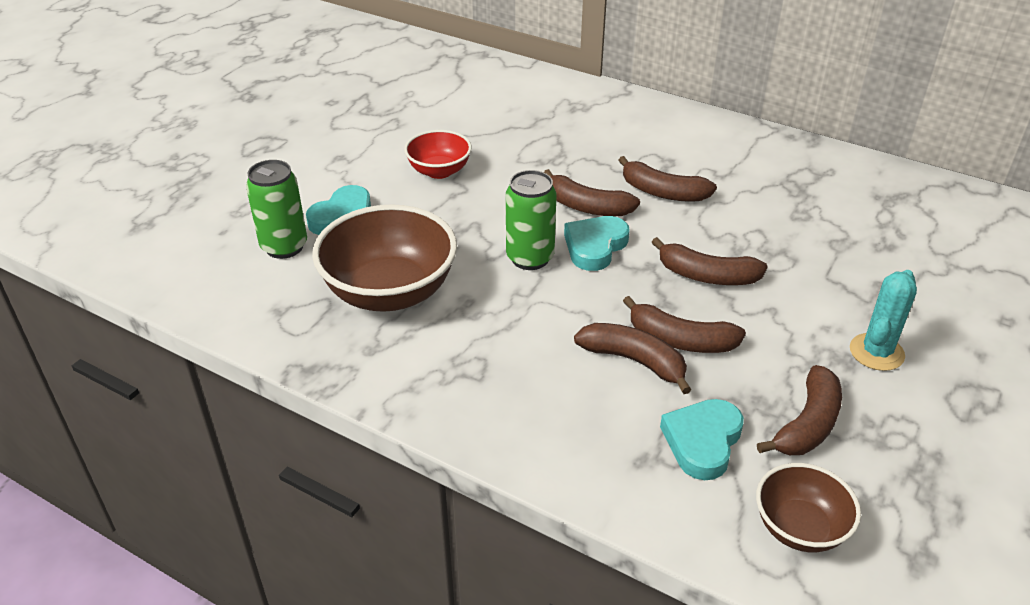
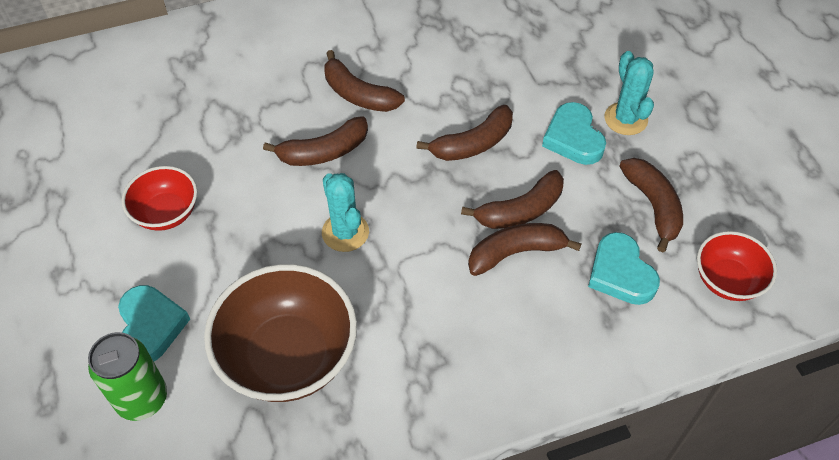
camera: 50 degrees left, 15 degrees up
(530, 258) = (345, 232): green can -> turquoise cactus
(595, 246) = (375, 182): turquoise heart -> turquoise heart (573, 138)
(663, 192) = (358, 94): brown banana -> brown banana turned 60 degrees clockwise
(799, 528) = (727, 280): brown bowl -> red bowl

